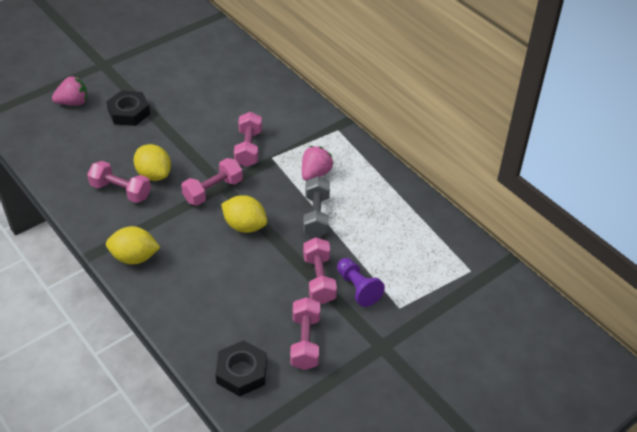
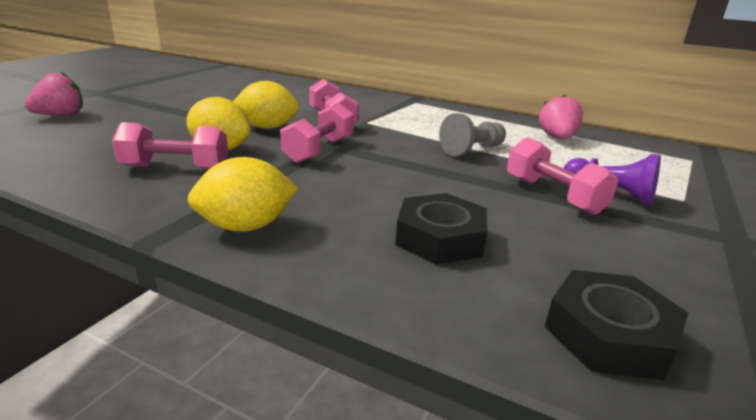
camera: 25 degrees left, 20 degrees down
(129, 112) = (151, 114): black nut -> black nut (440, 238)
(245, 226) = (394, 169): yellow lemon -> yellow lemon (268, 127)
(305, 342) = (639, 261): pink dumbbell -> none
(315, 173) = (430, 125): pink strawberry -> pink strawberry (557, 138)
(316, 216) = (472, 150): grey dumbbell -> grey pawn

